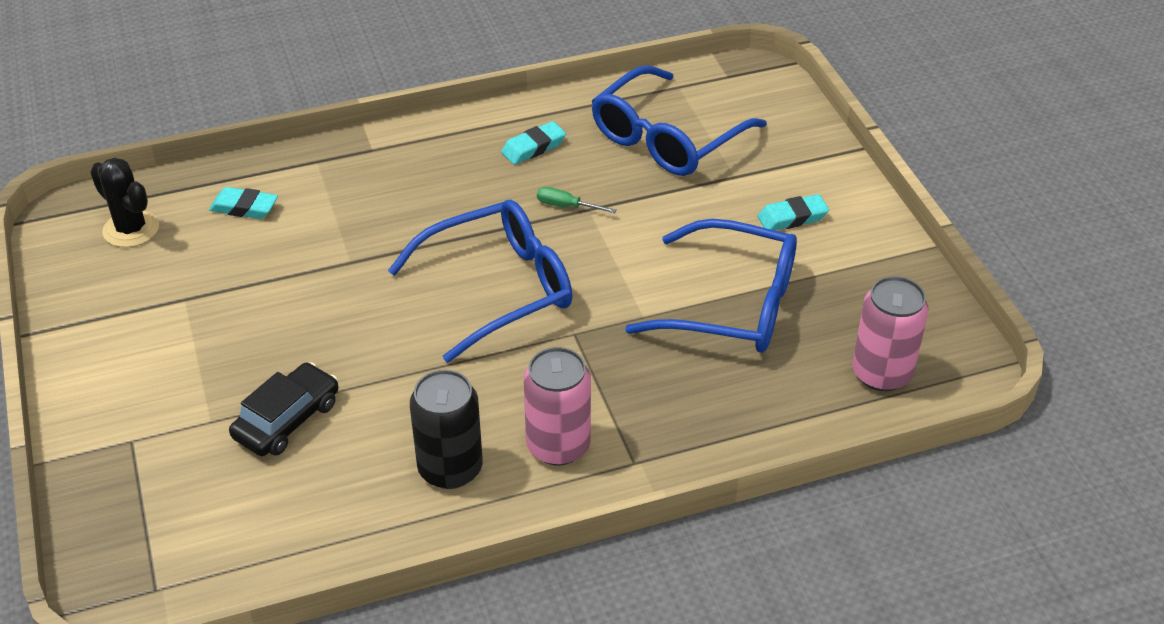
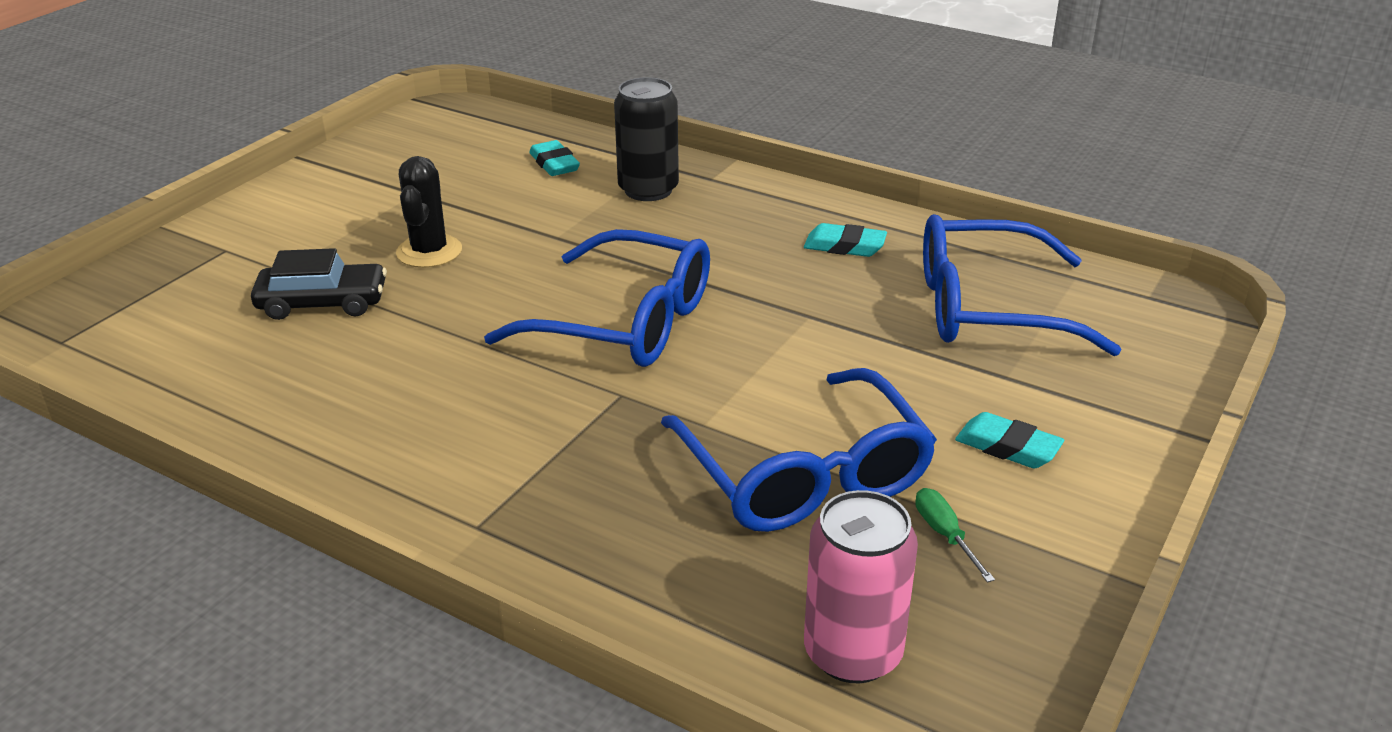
camera: 50 degrees right, 10 degrees down
(131, 229) = (464, 137): black cactus -> black cactus (429, 252)
(450, 468) = (348, 415): black can -> black can (648, 190)
(558, 445) = (448, 463): pink can -> none
(566, 206) = (793, 302): green screwdriver -> green screwdriver (944, 535)

